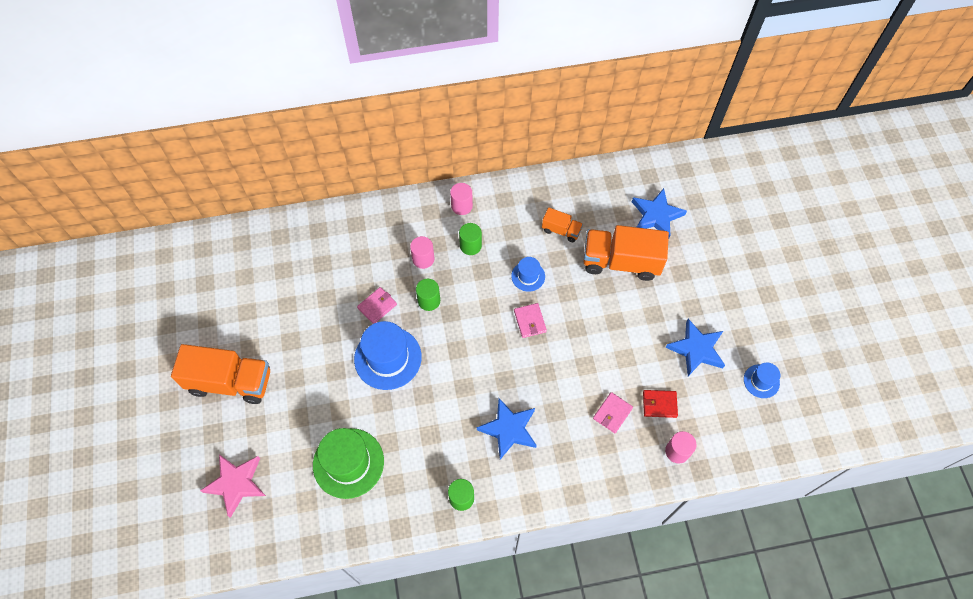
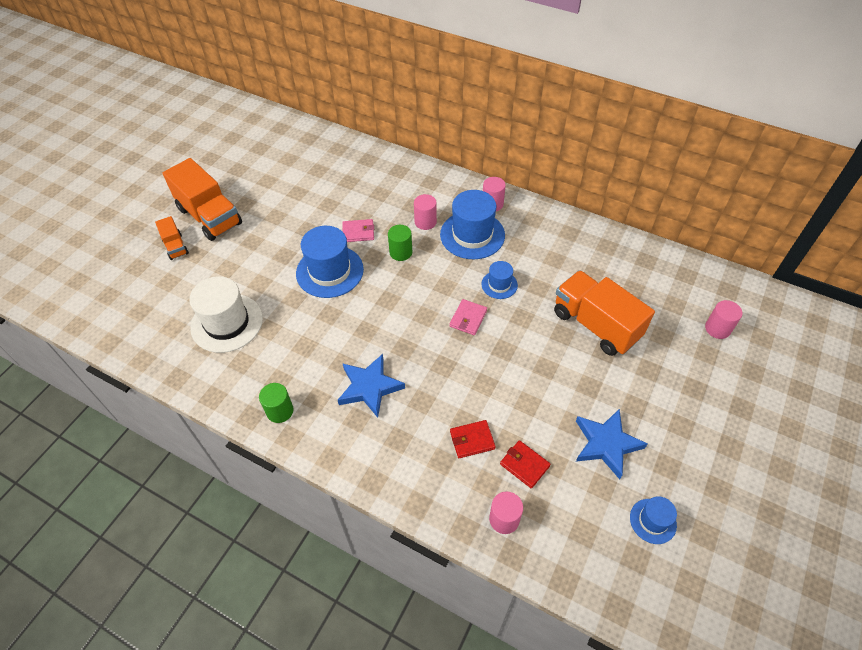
camera: 40 degrees right, 10 degrees down
(236, 484) = (142, 282): pink star -> none
(348, 463) = (227, 323): green hat -> white hat
(470, 245) = (472, 235): green cylinder -> blue hat
(561, 230) = (561, 269): orange truck -> orange truck (175, 246)
(612, 413) = (472, 440): pink wallet -> red wallet
(656, 215) = (665, 309): blue star -> none
(700, 207) = (717, 329): none -> pink cylinder

